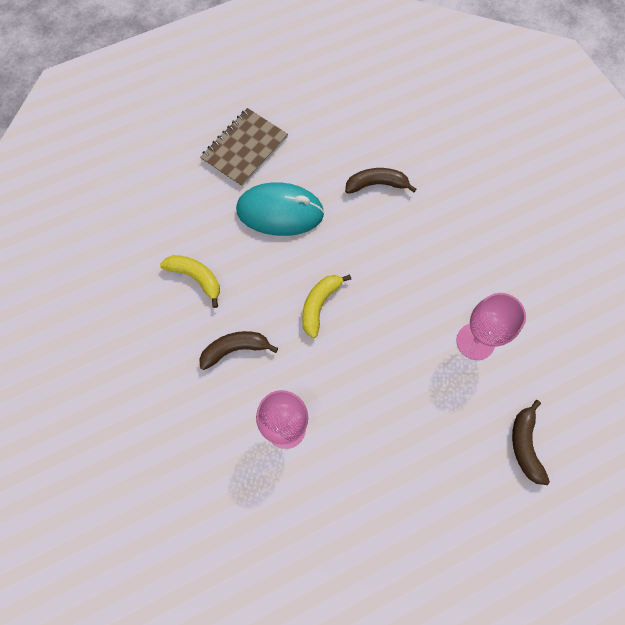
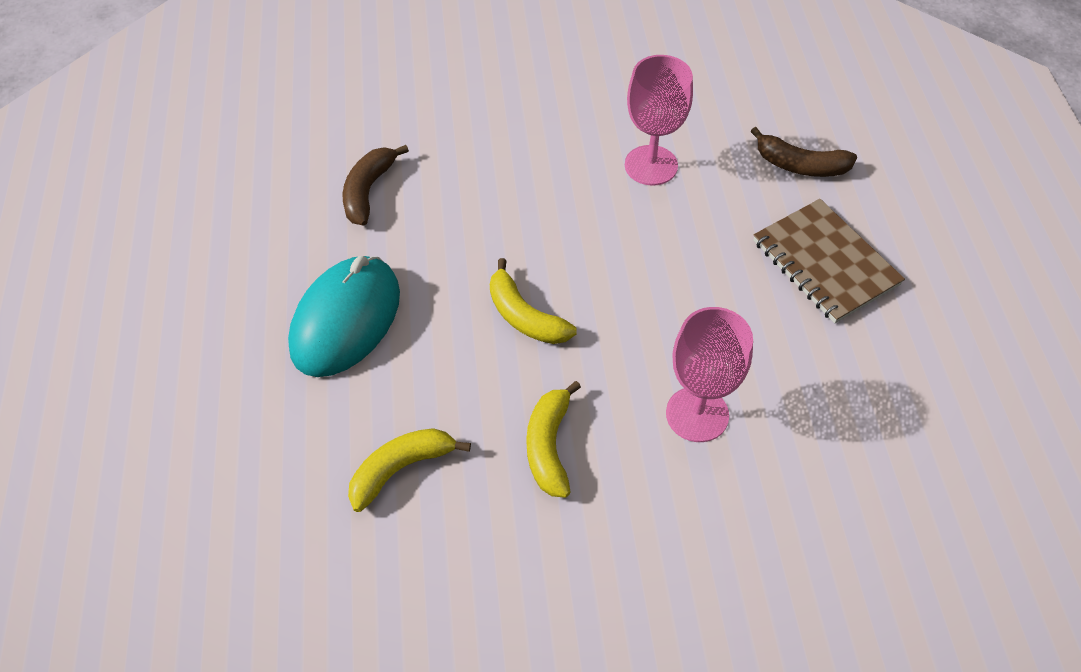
camera: 70 degrees left, 15 degrees down
(235, 349) = (549, 446): brown banana -> yellow banana
(244, 149) = (203, 335): brown notebook -> brown notebook (825, 263)

